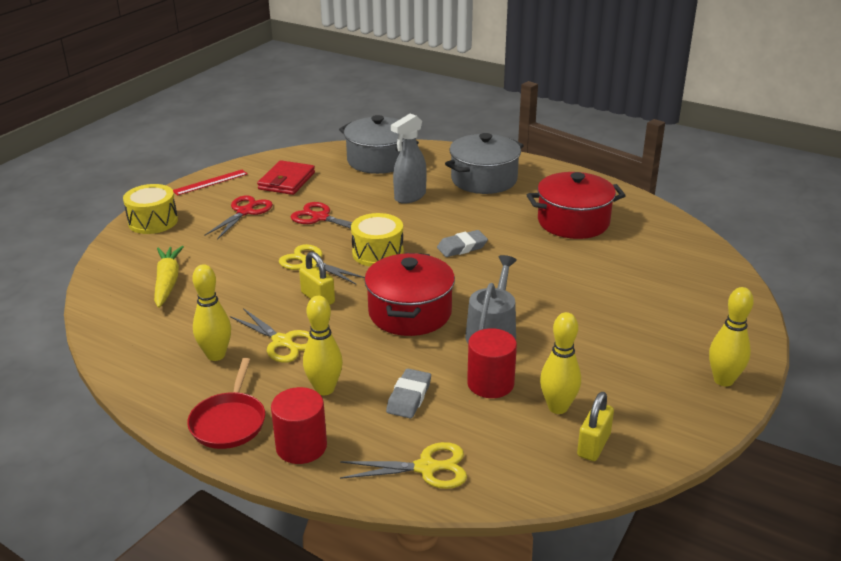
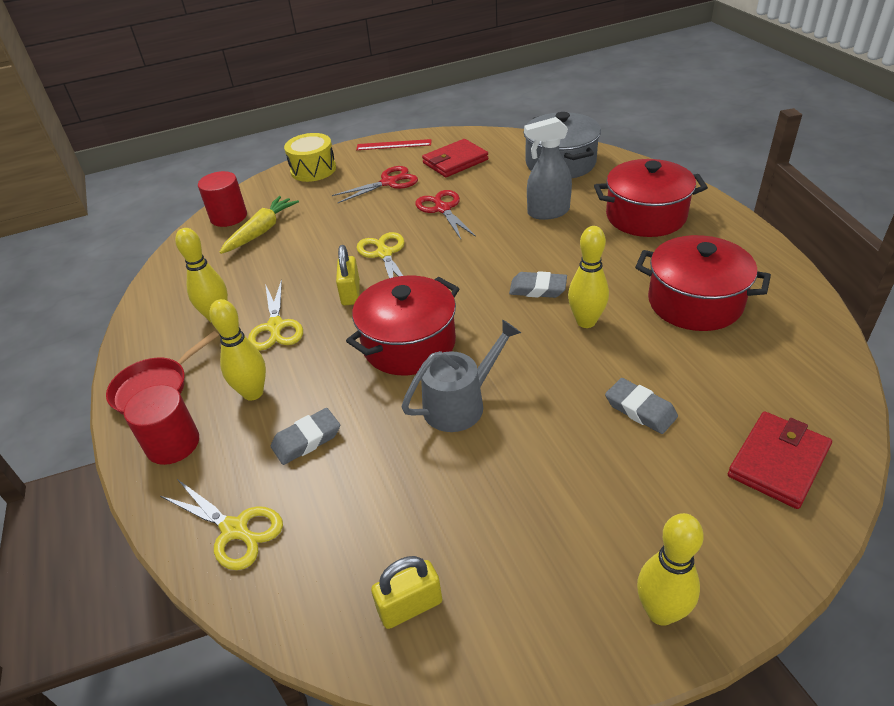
camera: 40 degrees right, 10 degrees up
(378, 253) = (451, 265): yellow drum -> none
(484, 180) = (645, 216): grey pot -> red pot
(490, 383) = (393, 465): red cylinder -> red cylinder (228, 217)
(558, 407) = (426, 533): yellow bowling pin -> yellow bowling pin (586, 321)
(606, 291) = (640, 409): none -> grey eraser
(705, 288) = (778, 462): none -> red wallet

